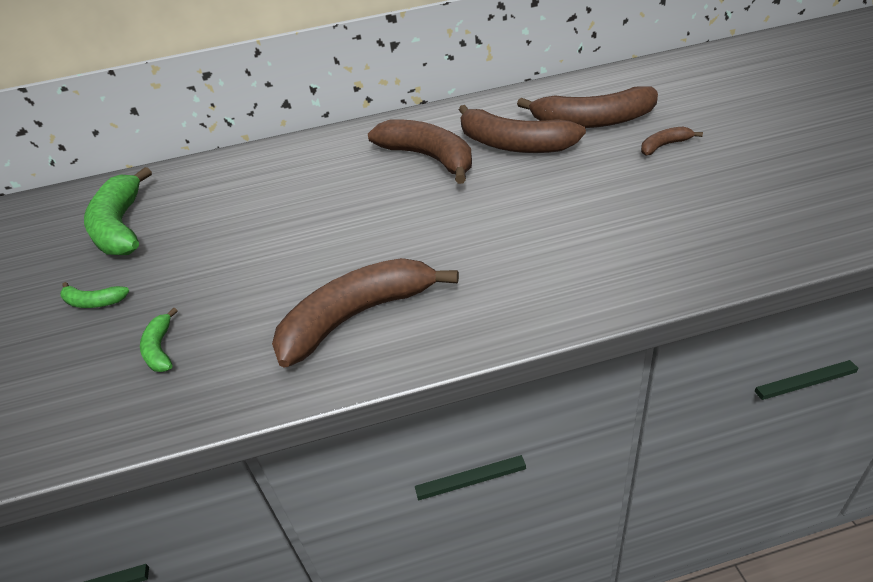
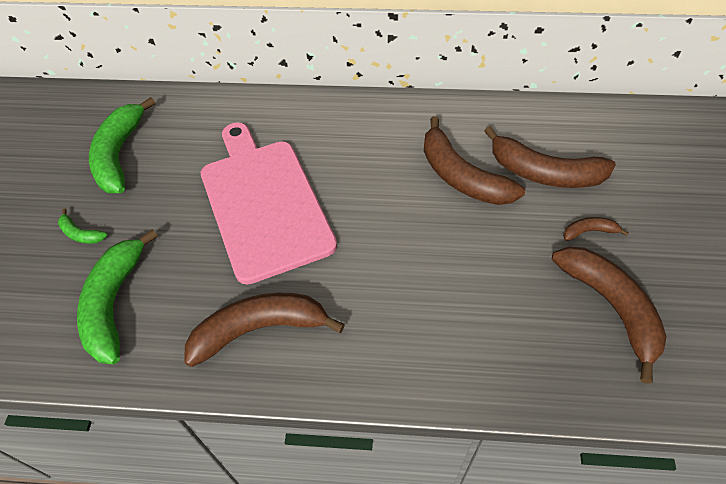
camera: 15 degrees right, 15 degrees up
(160, 349) = (115, 303): green banana -> green banana, size x2.21
(311, 217) = (264, 203): none -> pink cutting board
(429, 158) = (384, 166): brown banana -> brown banana (610, 307)

